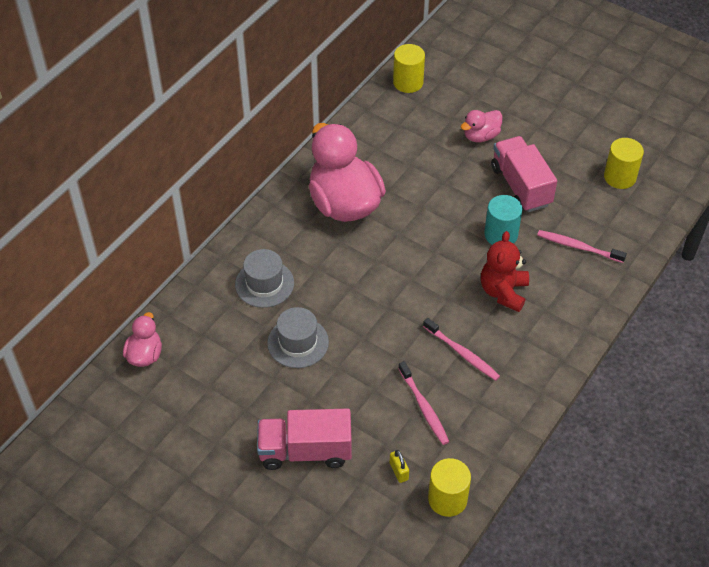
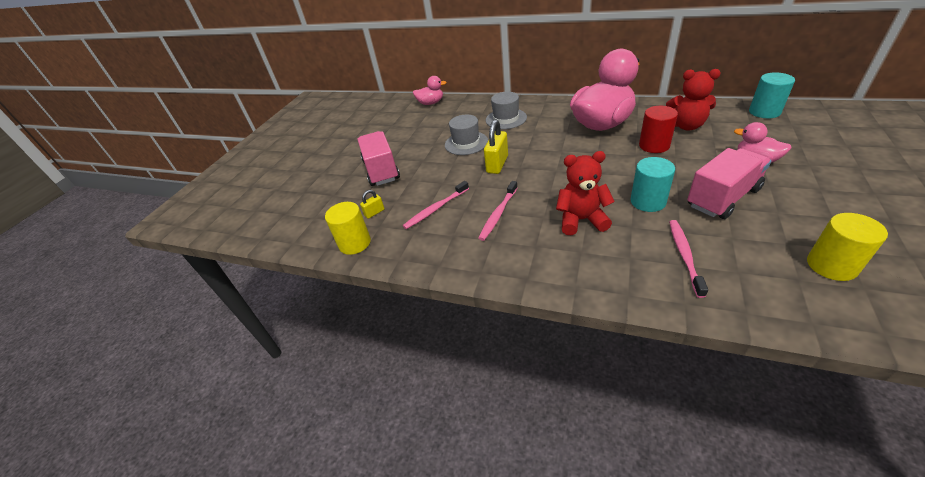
camera: 80 degrees right, 10 degrees down
(368, 326) = (497, 164): none -> yellow padlock
(395, 145) = (686, 126): none -> red teddy bear
(408, 82) = (764, 112): yellow cylinder -> turquoise cylinder
(415, 186) = (654, 145): none -> red cylinder

